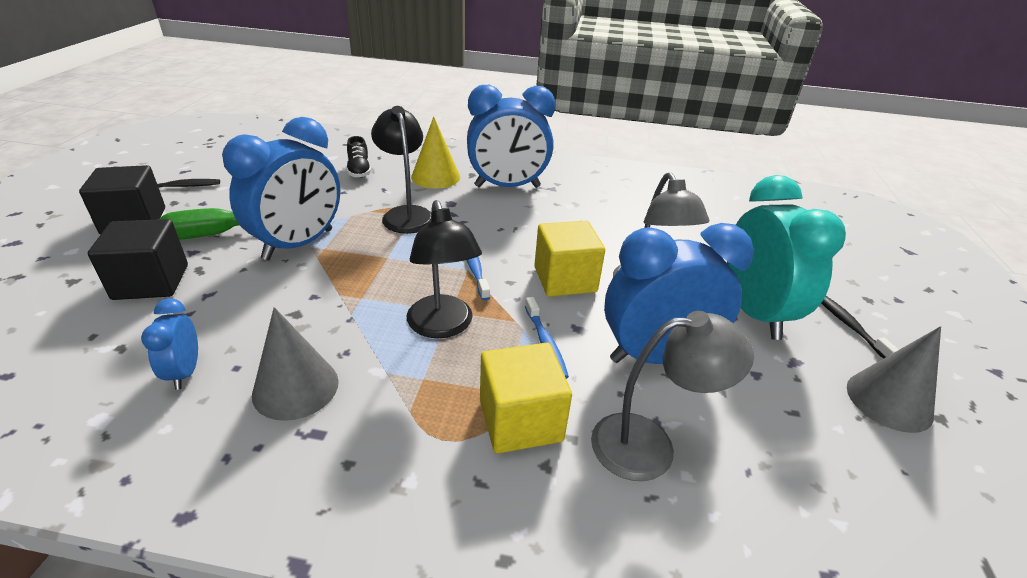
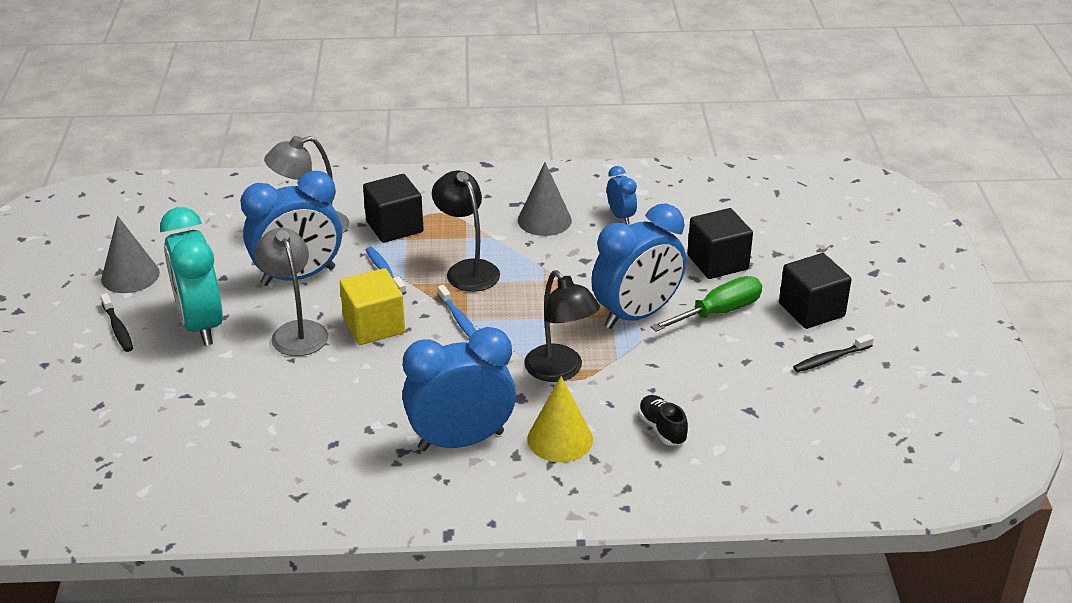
camera: 170 degrees right, 0 degrees up
(299, 244) = (637, 315): blue clock -> blue clock turned 150 degrees counterclockwise
(520, 420) = (394, 226): yellow cube -> black cube

